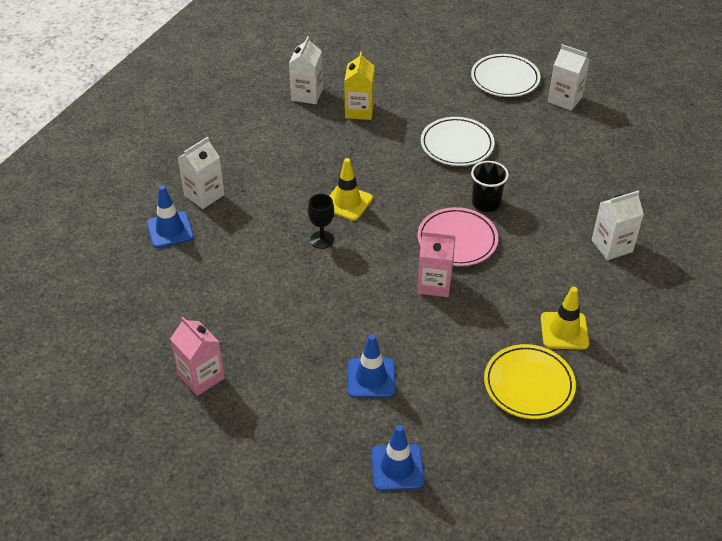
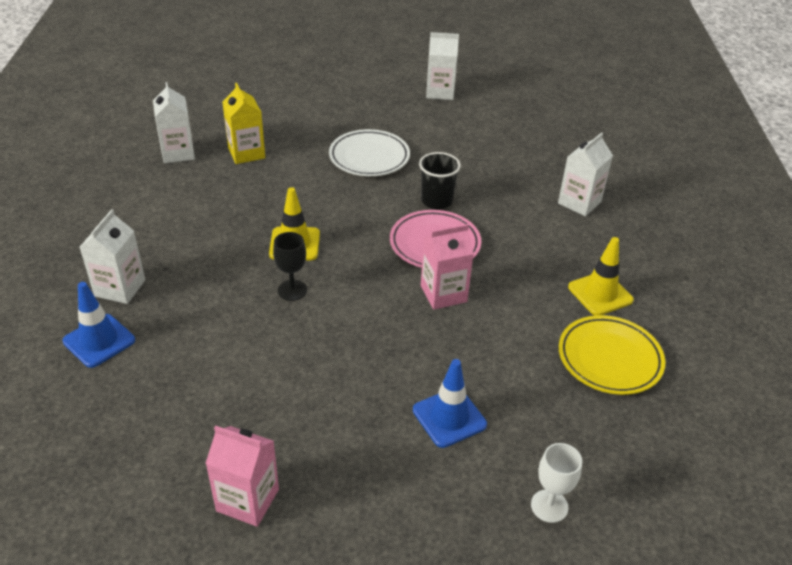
camera: 30 degrees left, 5 degrees down
(397, 467) = (549, 506): blue traffic cone -> white goblet
(505, 79) = (372, 89): white plate -> none

